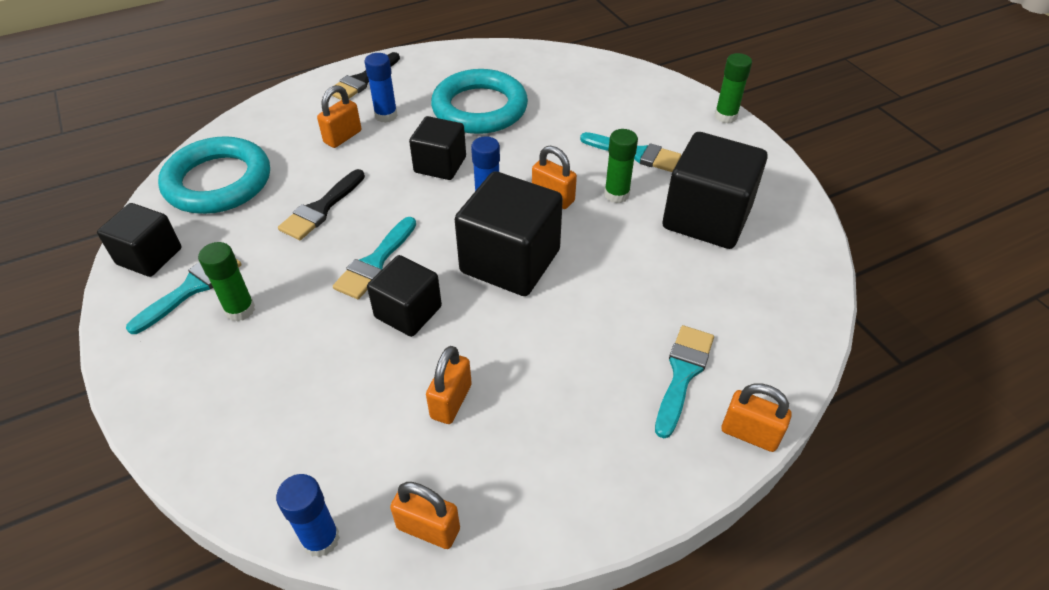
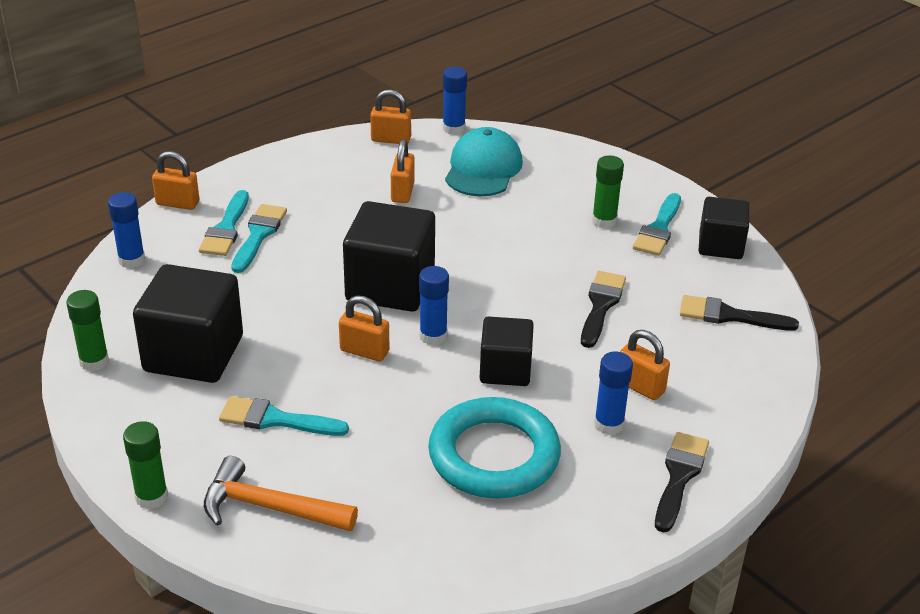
camera: 165 degrees right, 10 degrees down
(218, 182) = (729, 316): turquoise ring -> black brush
(326, 430) = (483, 168): none -> turquoise cap
(343, 137) = (640, 387): orange padlock -> orange padlock turned 75 degrees counterclockwise
(375, 262) = (515, 268): turquoise brush -> turquoise brush (258, 235)
(408, 312) = (464, 238): black cube -> none
(616, 194) = (294, 365): green glue stick -> green glue stick (94, 361)
(643, 100) = (270, 508): none -> orange hammer
(790, 342) = (131, 260): none -> blue glue stick

